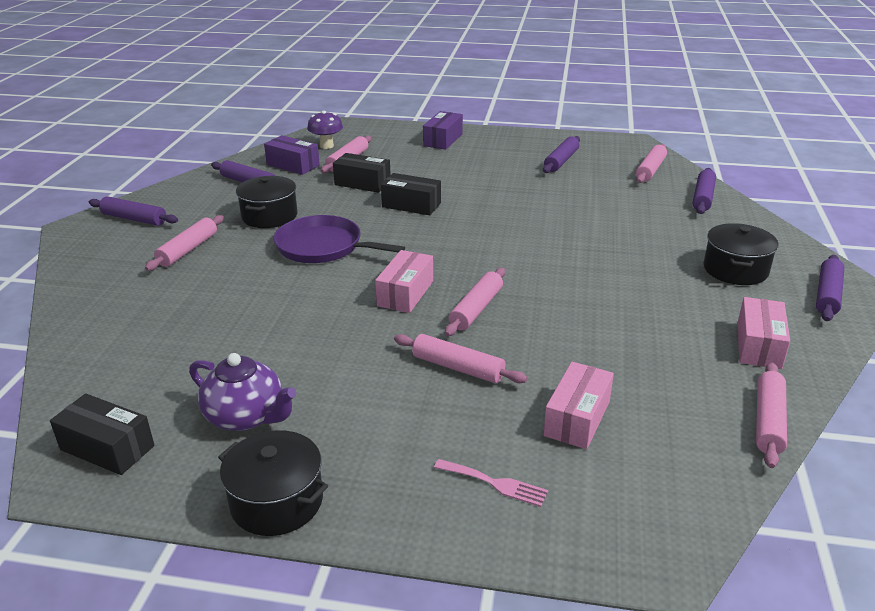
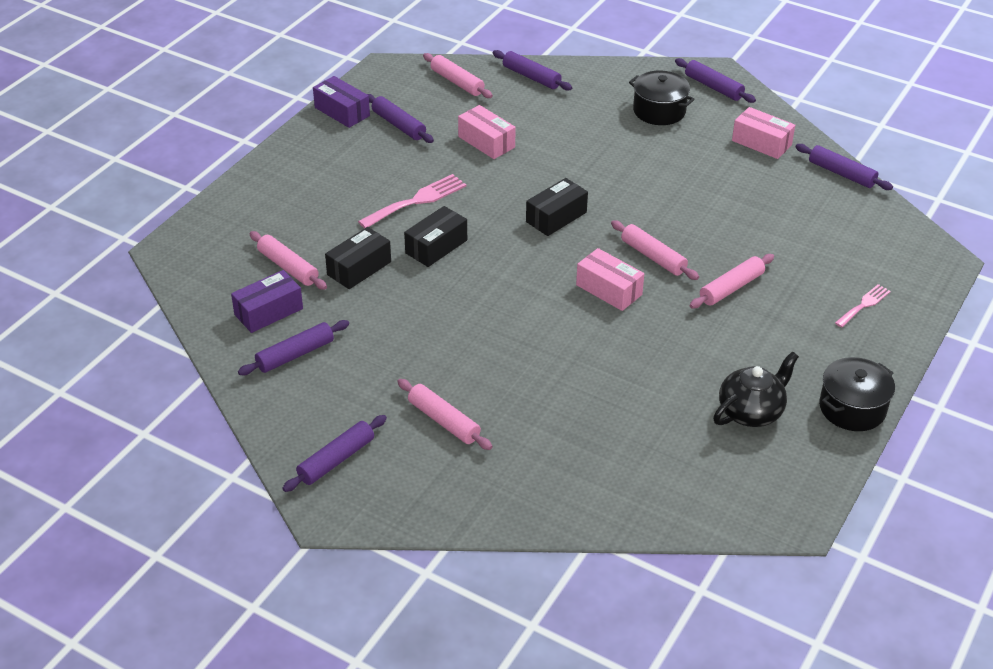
camera: 70 degrees left, 10 degrees up
(107, 448) = (764, 494): black box -> black box (556, 217)
(246, 416) = (751, 412): purple teapot -> black teapot
(269, 216) = (399, 350): black pot -> none
(323, 247) = (493, 323): purple pan -> none
(326, 146) = (228, 275): purple mushroom -> none
(443, 140) = (281, 184): purple box -> purple box (342, 112)
(466, 186) = (417, 201): none -> pink fork
(577, 418) = (811, 250): pink box -> pink box (486, 142)
(768, 421) = (841, 174): pink rolling pin -> purple rolling pin

